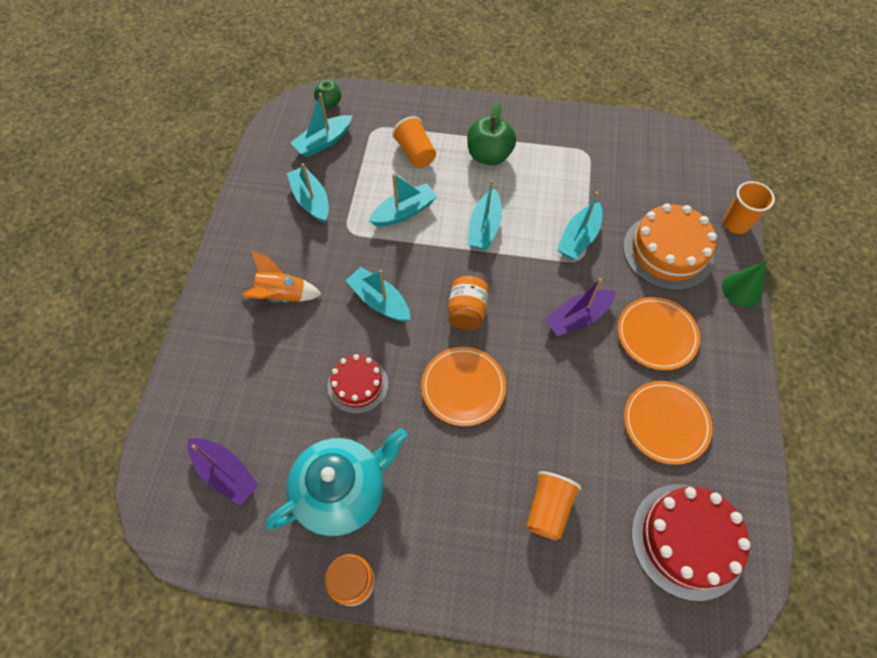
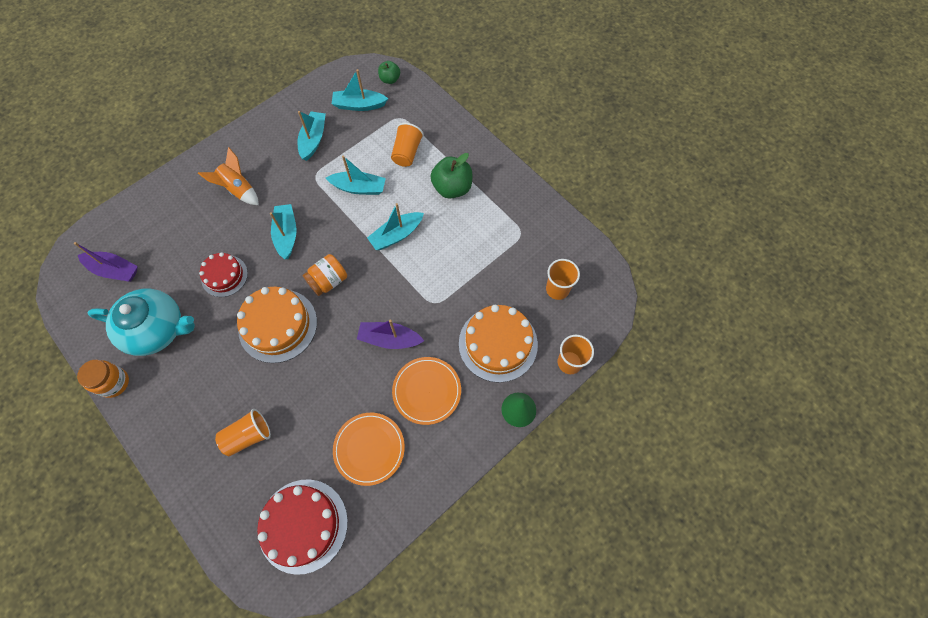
camera: 40 degrees right, 5 degrees up
(225, 473) = (114, 270): purple boat -> purple boat turned 60 degrees counterclockwise
(463, 387) = (278, 325): orange plate -> orange cake
(579, 238) = (448, 288): turquoise boat -> none
(663, 175) = (557, 289): none -> orange cup

